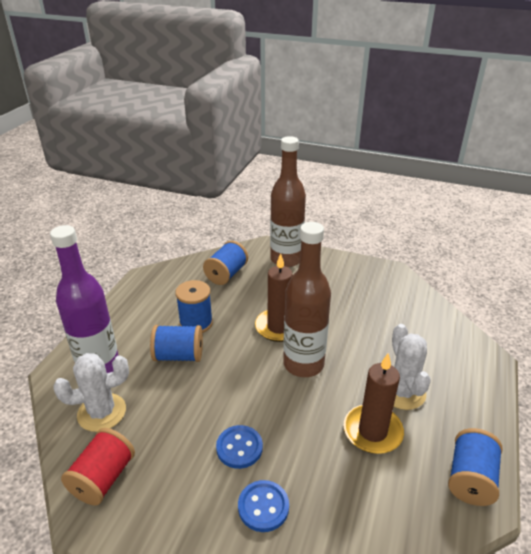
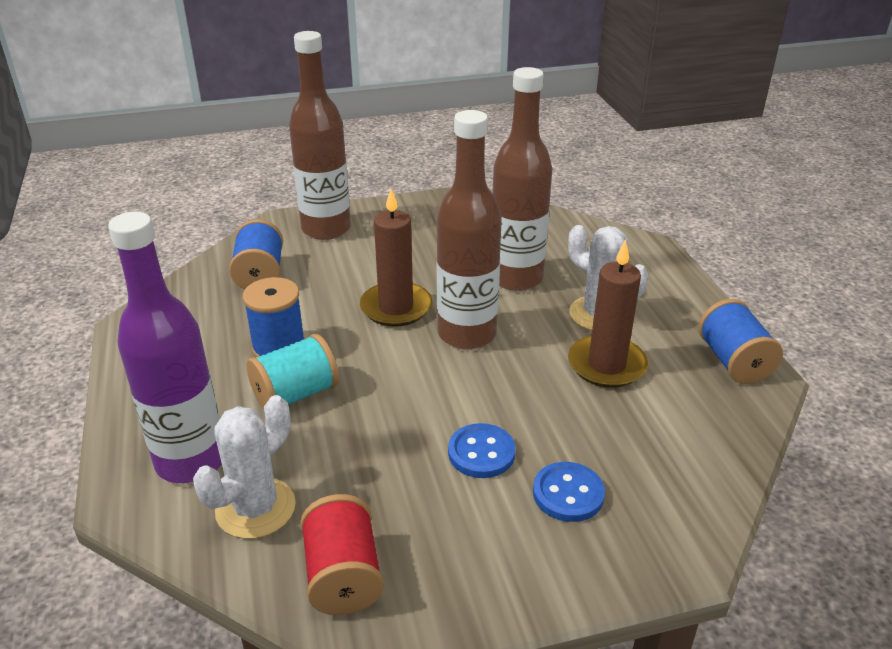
camera: 35 degrees left, 0 degrees up
(179, 356) = (296, 394): blue spool -> turquoise spool
(369, 340) = (516, 278): none -> brown bottle

